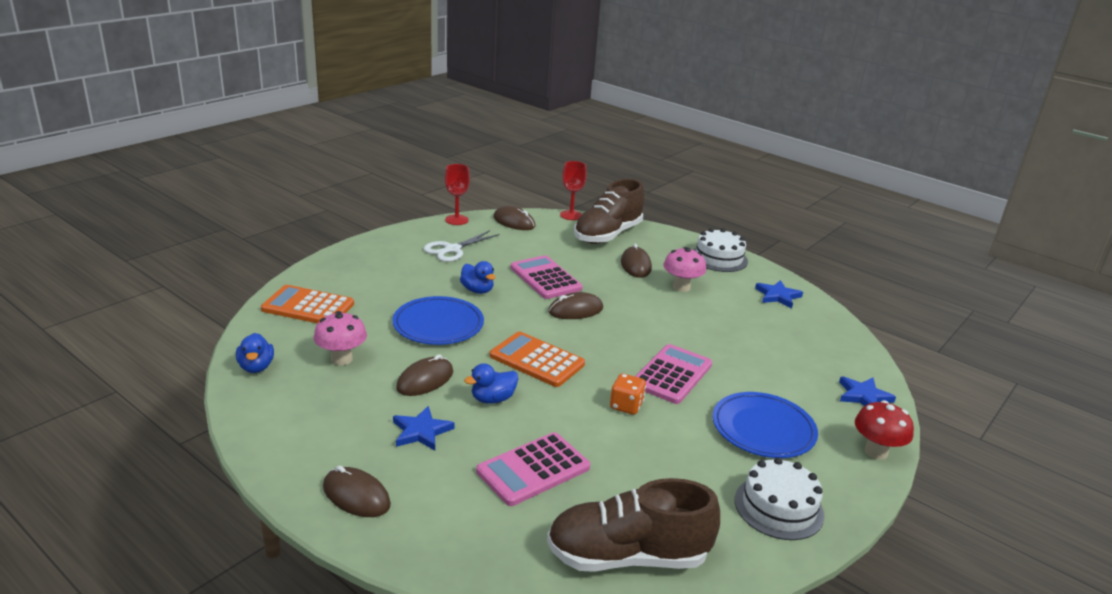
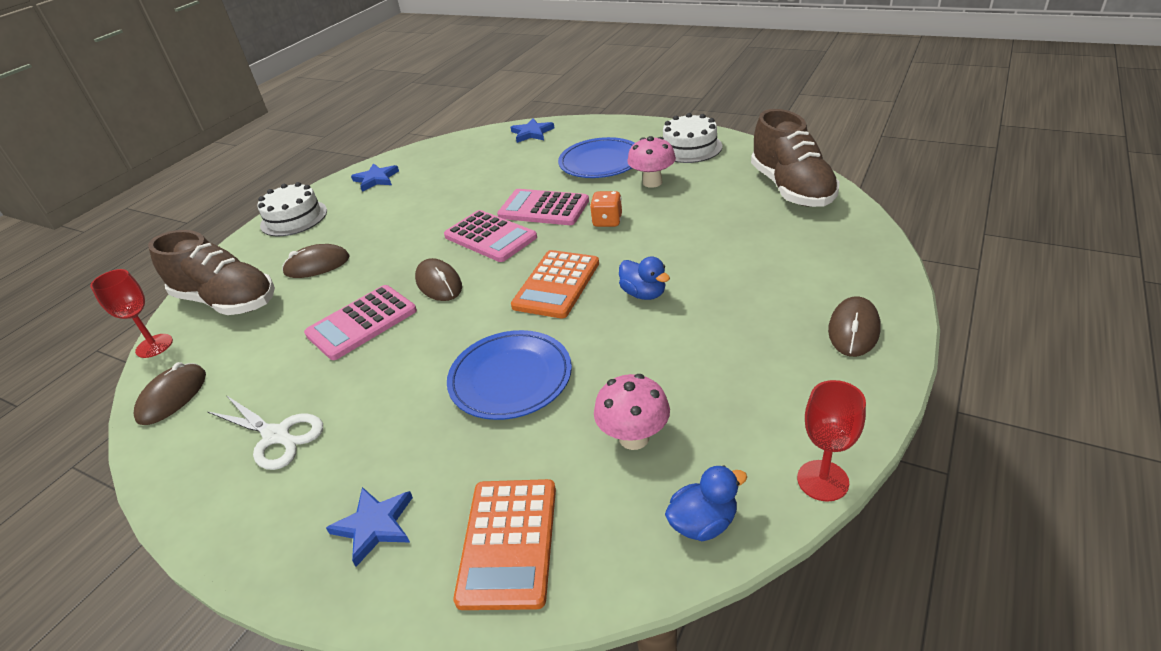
camera: 95 degrees left, 10 degrees up
(421, 431) = (729, 322): blue star -> blue star (375, 525)
(425, 380) = (638, 349): brown mouse -> none
(456, 220) = (154, 467): red goblet -> red goblet (822, 480)
(477, 290) = (407, 371): blue duck -> none
(533, 469) = (732, 246): pink calculator -> pink calculator (490, 237)
(681, 287) = (368, 229): pink mushroom -> pink mushroom (652, 182)
(876, 452) = (601, 124): red mushroom -> none

